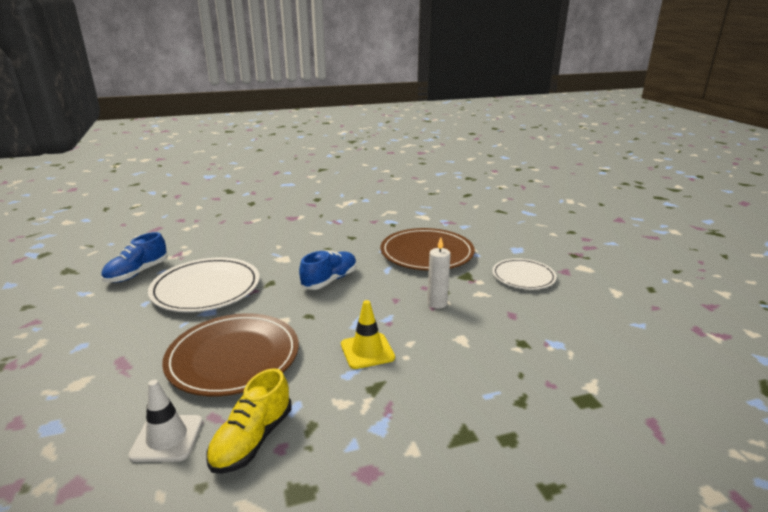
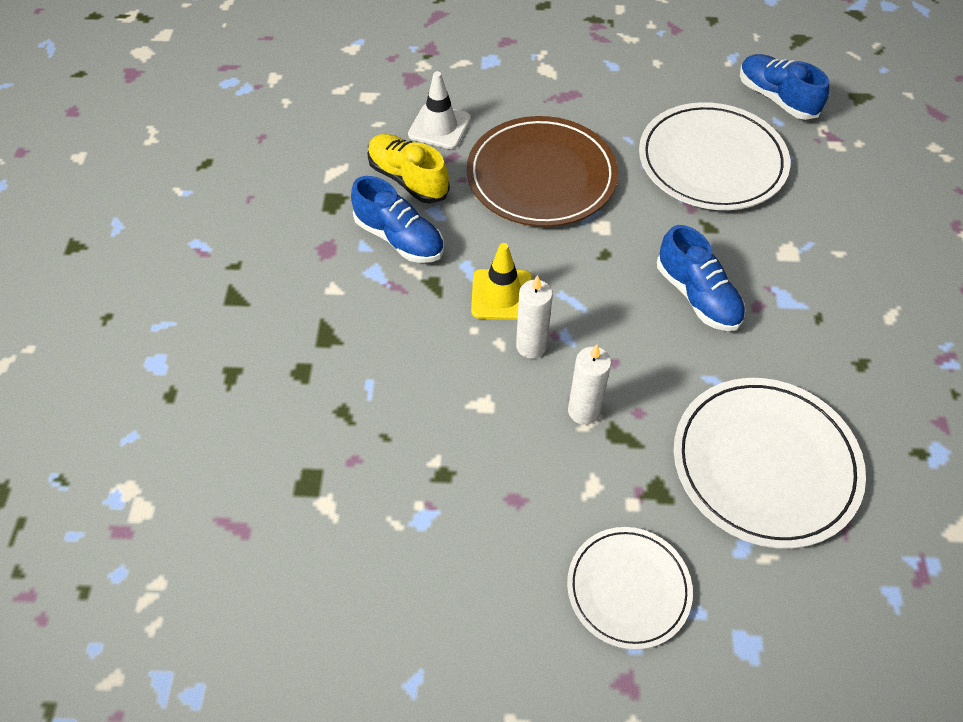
camera: 110 degrees right, 30 degrees up
(333, 422) = (399, 238): none -> blue shoe
(404, 330) = (531, 346): none -> white candle
(427, 253) = (765, 464): brown plate -> white plate

